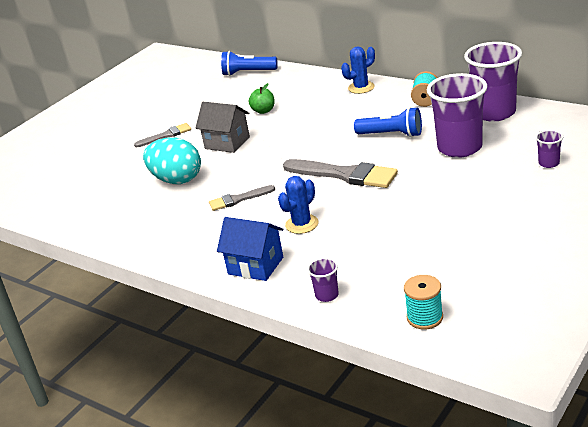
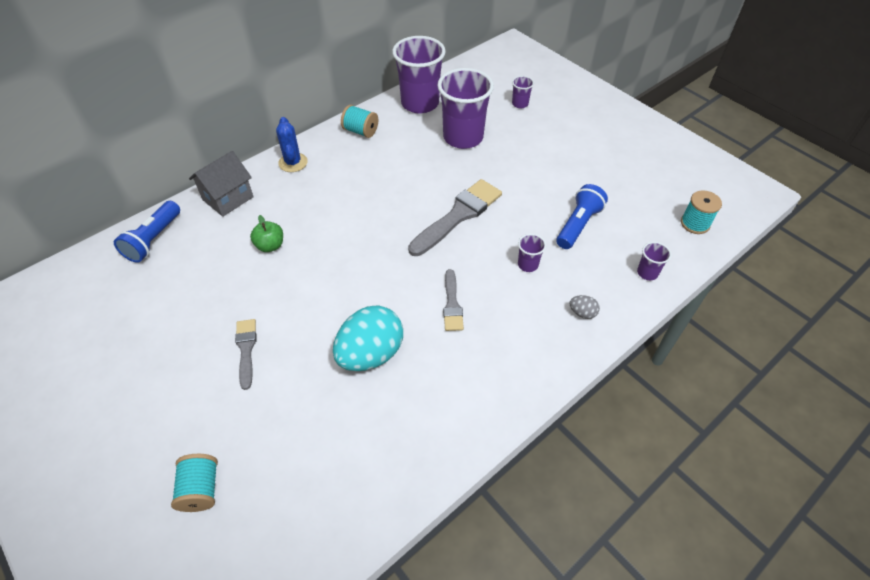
camera: 80 degrees left, 20 degrees up
(63, 158) = (201, 489): none -> turquoise spool
(227, 143) = (319, 292): grey house -> grey house (228, 198)
(256, 266) = (582, 313): blue house -> grey egg
(302, 224) = (528, 265): blue cactus -> purple cup
(391, 134) = (407, 168): blue flashlight -> blue flashlight (578, 225)

